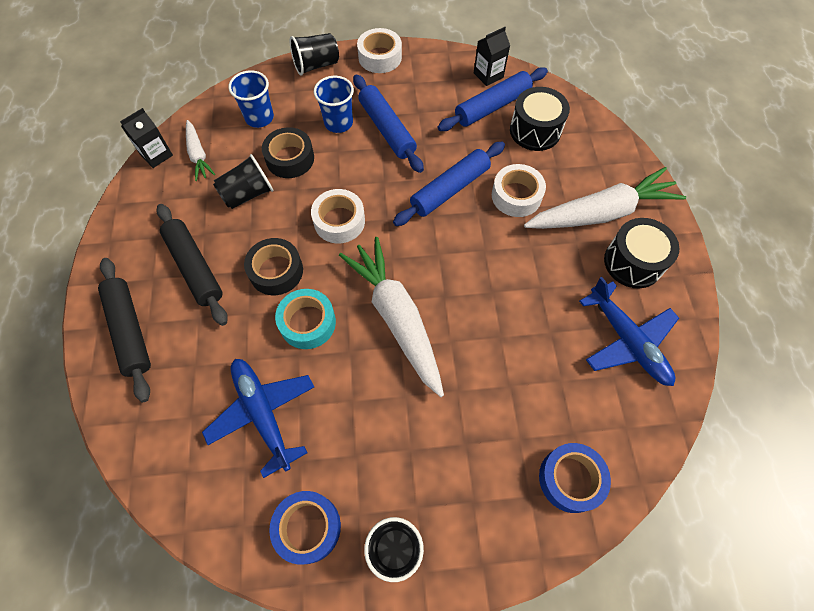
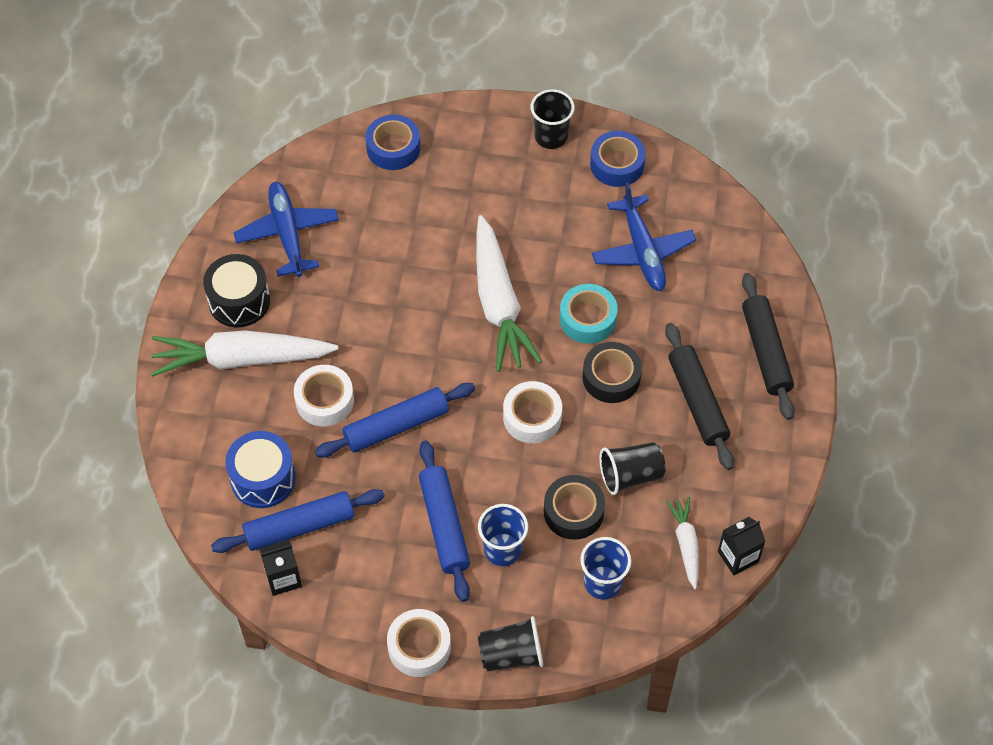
camera: 165 degrees left, 5 degrees down
(535, 130) = (263, 478): black drum -> blue drum

